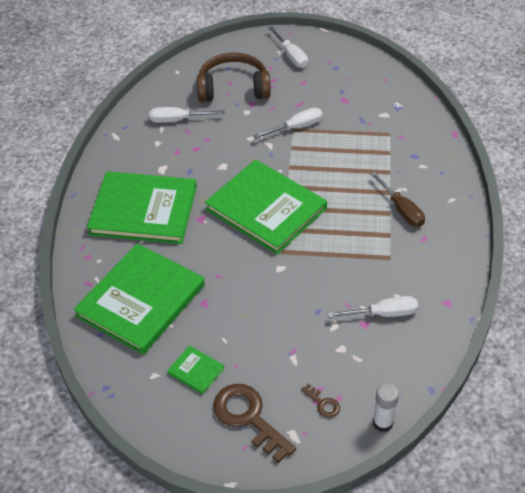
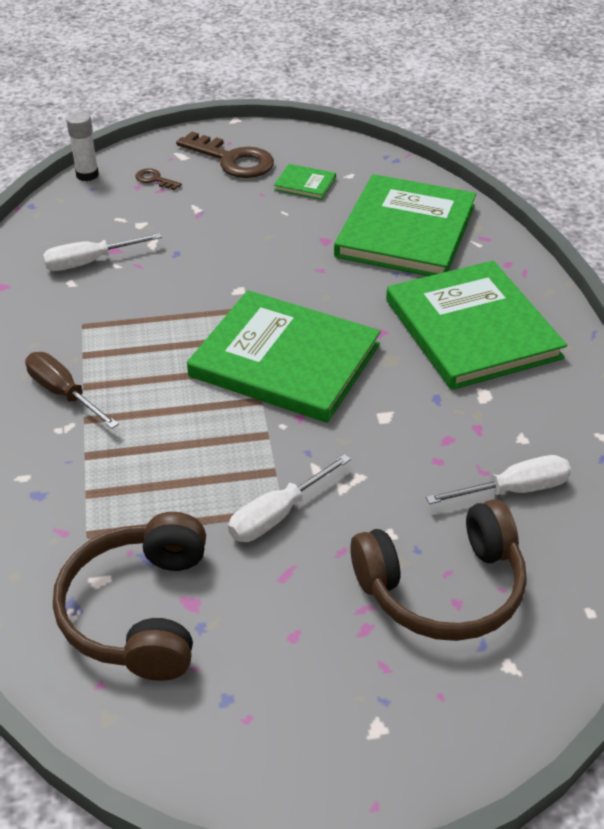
camera: 165 degrees right, 5 degrees down
(143, 210) = (472, 329): green book -> green book turned 75 degrees clockwise
(291, 56) = (346, 717): white screwdriver -> none
(367, 100) = (139, 611): none -> brown headphones

